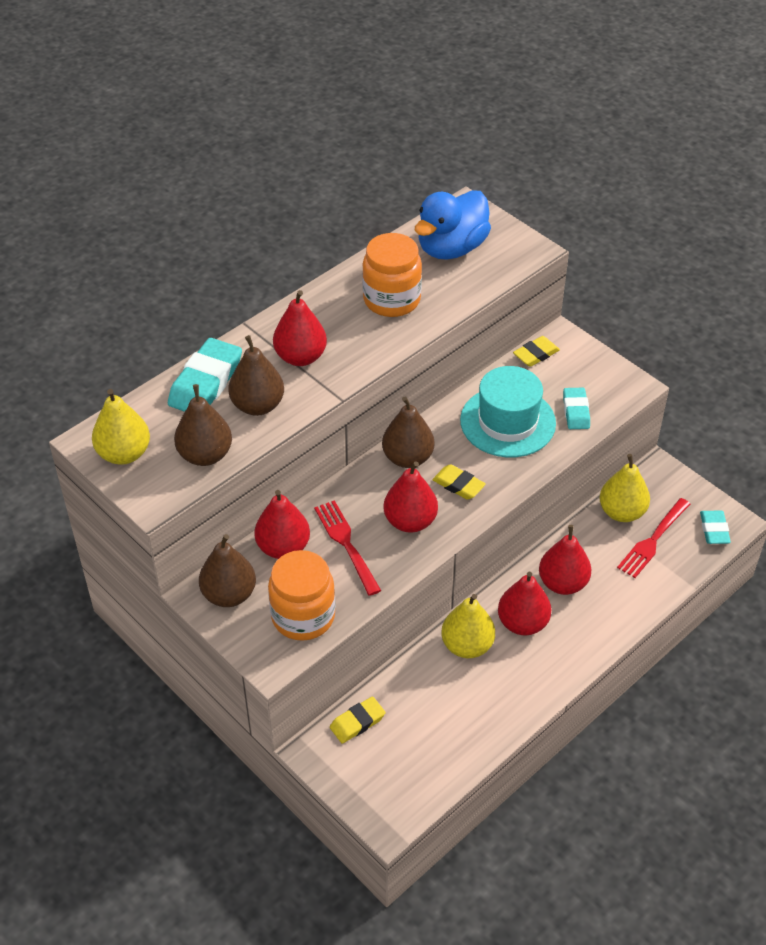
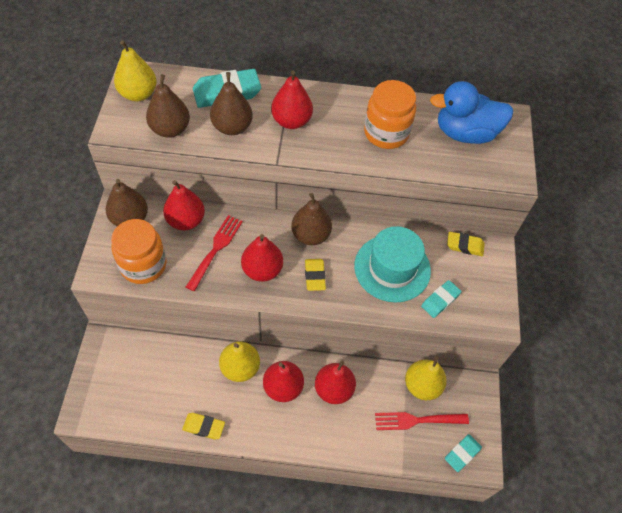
camera: 45 degrees right, 10 degrees up
(357, 722) = (139, 348): yellow eraser -> yellow eraser (204, 427)

